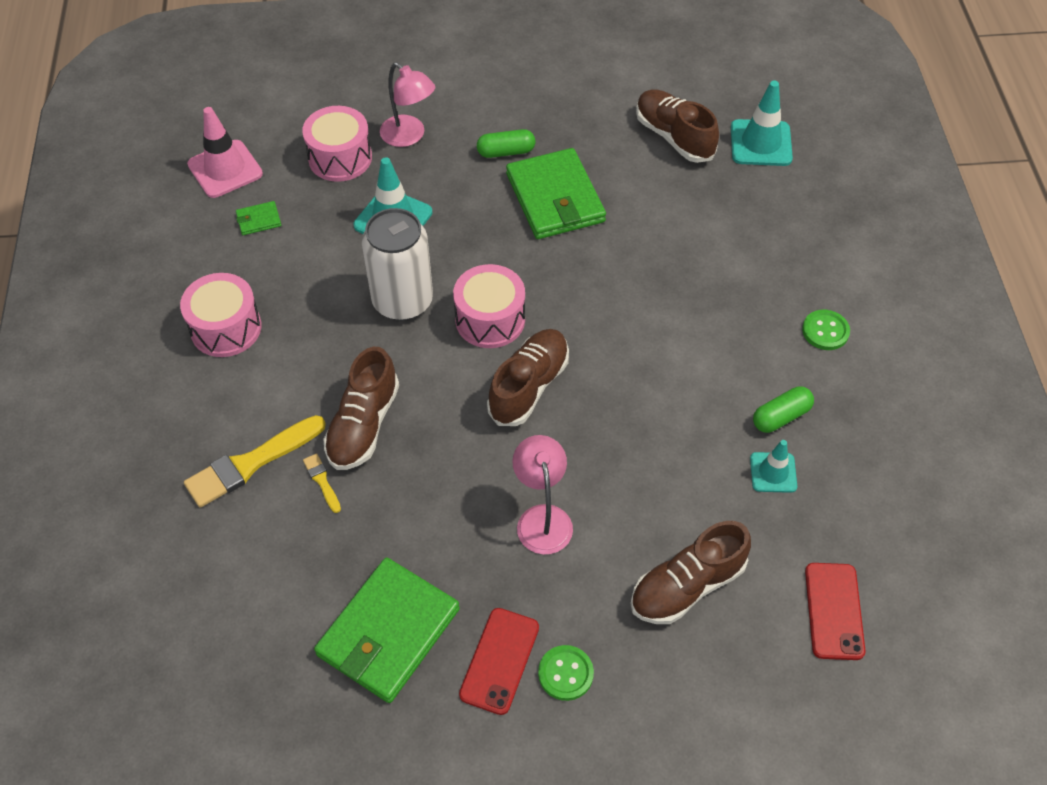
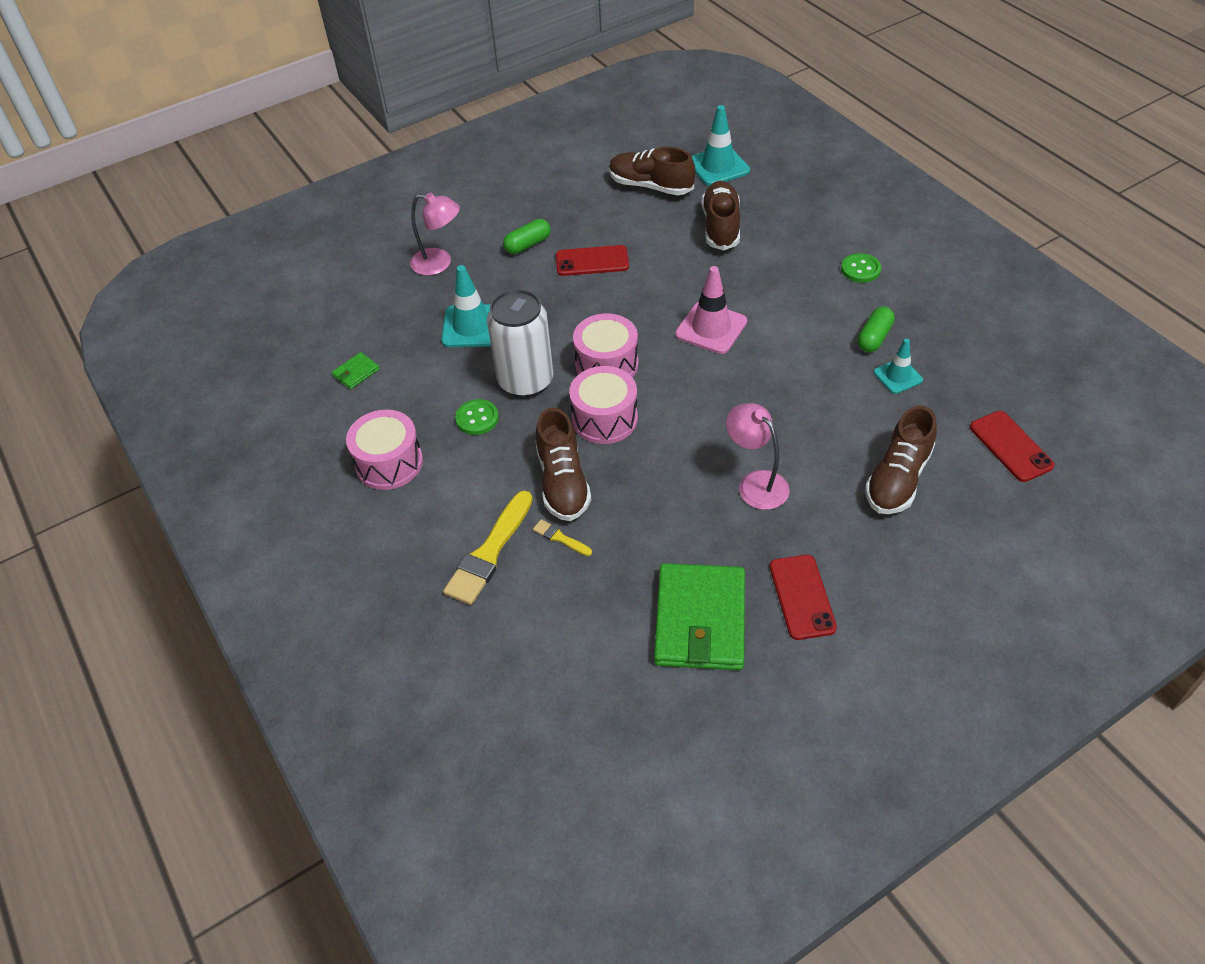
camera: 25 degrees left, 5 degrees down
(225, 169) = (296, 347): pink traffic cone -> pink traffic cone (711, 328)
(340, 158) = (392, 300): pink drum -> pink drum (604, 419)
(529, 386) = (673, 397): brown shoe -> brown shoe (721, 226)
(555, 198) = (592, 261): green wallet -> red phone
(565, 673) = (858, 581): green button -> green button (477, 418)

